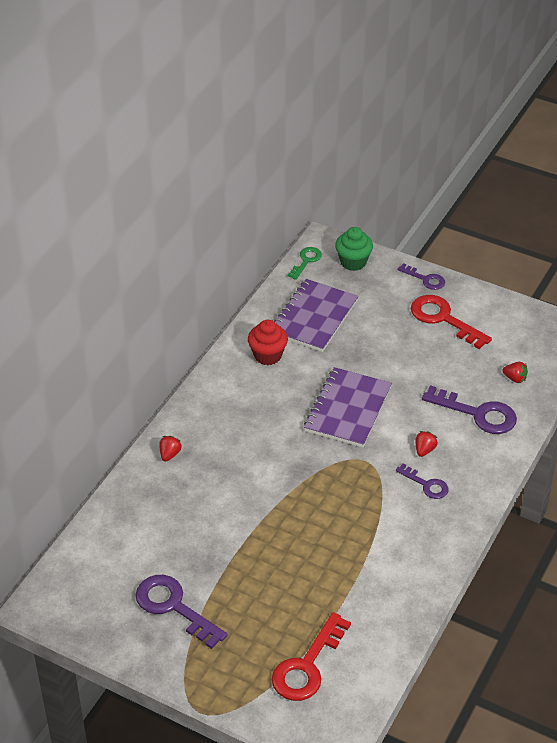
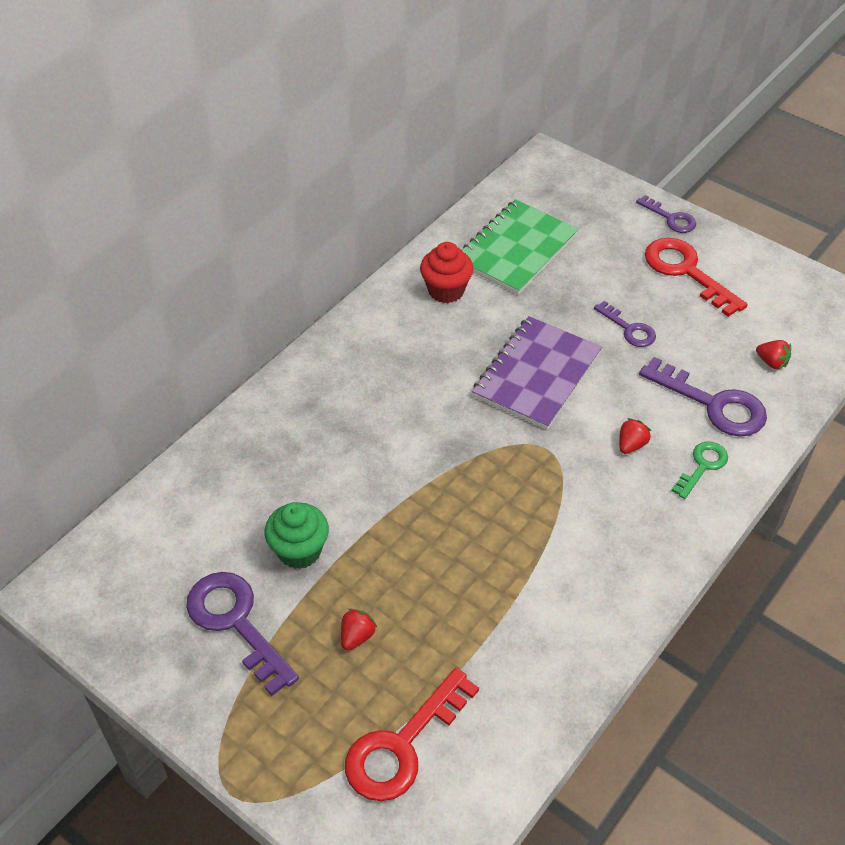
camera: 10 degrees right, 5 degrees up
(169, 454) = (287, 404): red strawberry -> red strawberry (357, 636)
(306, 261) = (521, 178): green key -> green key (702, 466)
(314, 317) = (516, 249): purple notebook -> green notebook
(353, 262) = (581, 186): green cupcake -> green cupcake (299, 551)
(426, 485) = (625, 495): purple key -> purple key (629, 329)

